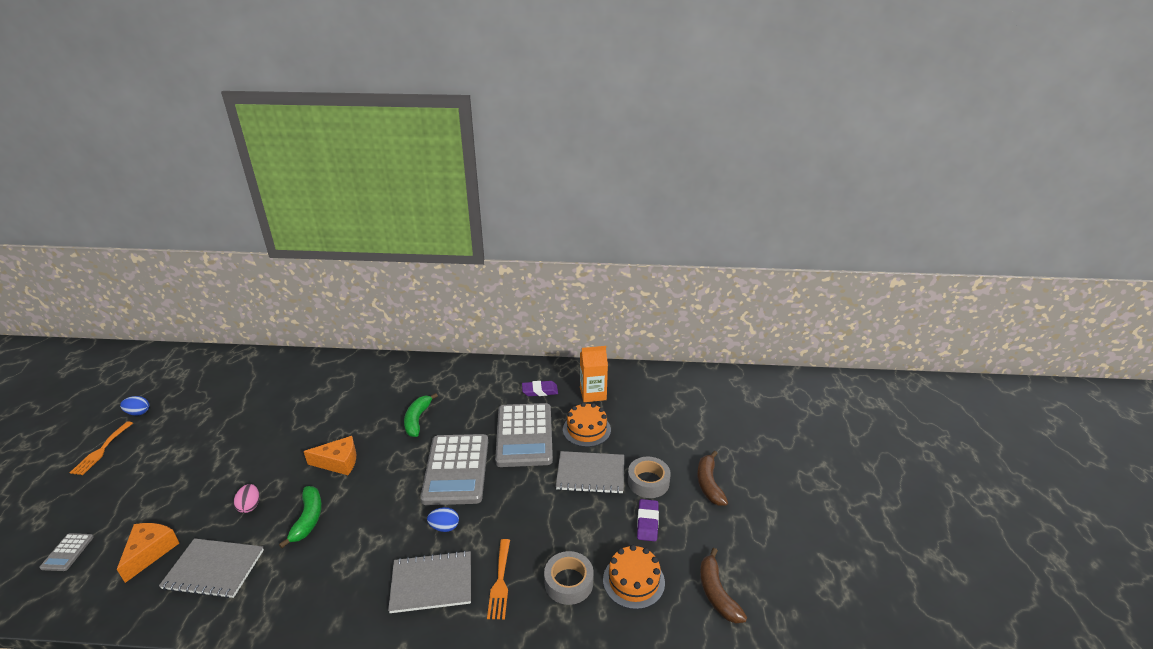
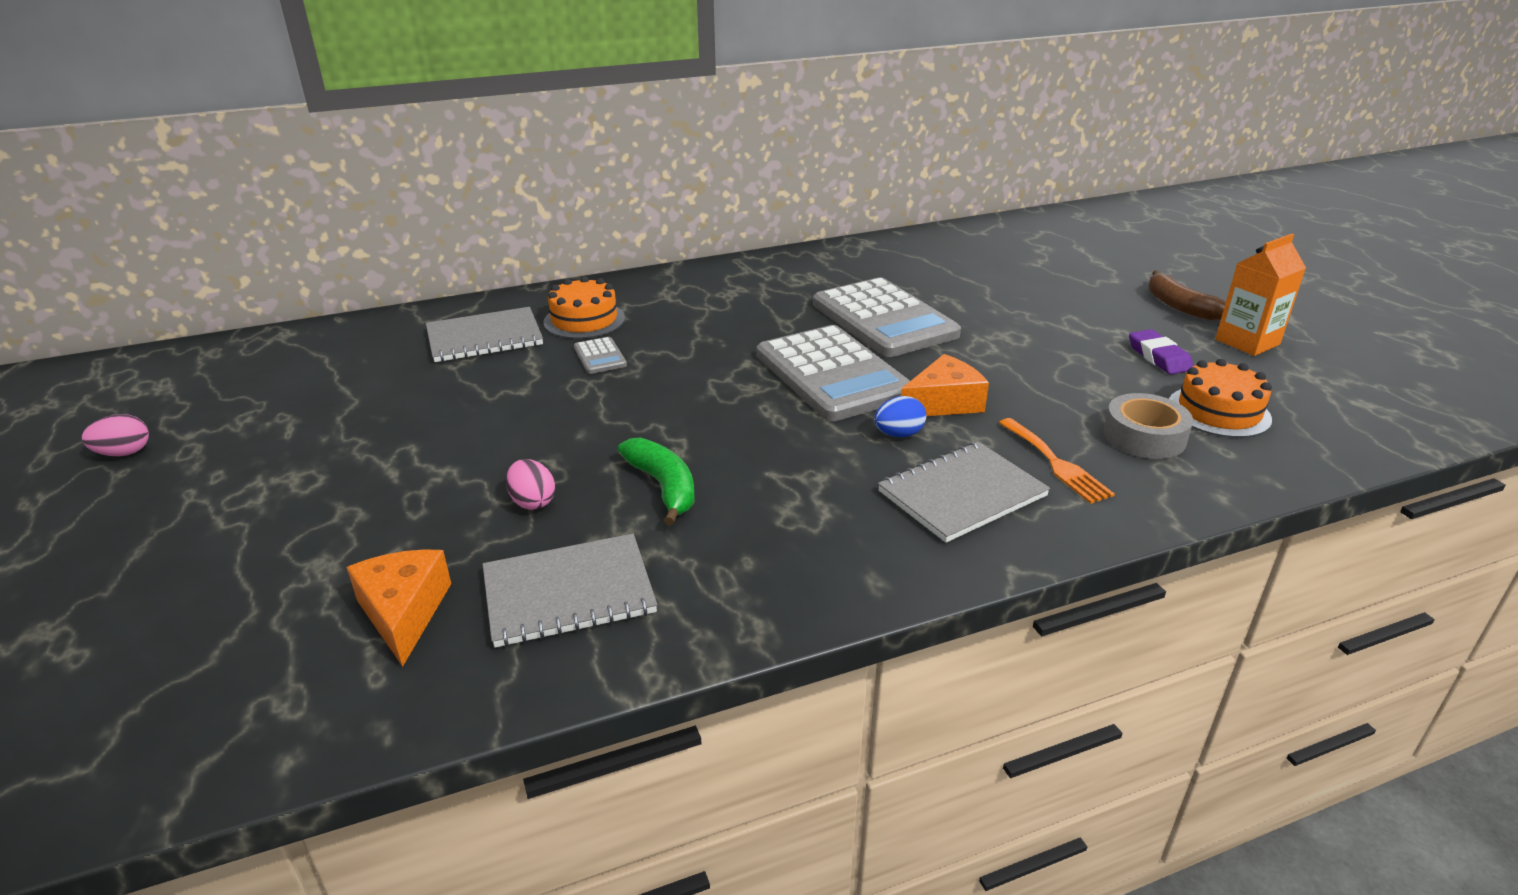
camera: 25 degrees left, 0 degrees up
(67, 552) = (207, 670): grey calculator -> grey calculator (600, 356)
(101, 450) = (100, 519): orange fork -> none
(138, 413) = (124, 453): blue egg -> pink egg
(338, 462) = (628, 414): orange cheese -> orange cheese (943, 403)
(417, 420) = (698, 340): green banana -> none
(540, 391) = (844, 274): purple eraser -> none
(586, 429) = (961, 295): orange cake -> orange cake (584, 320)
(590, 473) = (1025, 333): grey notebook -> grey notebook (484, 337)
(593, 394) = (921, 262): orange carton -> orange carton (1247, 342)
(648, 482) = (1107, 322): grey tape -> none
(717, 593) = (1324, 393): brown banana -> none

